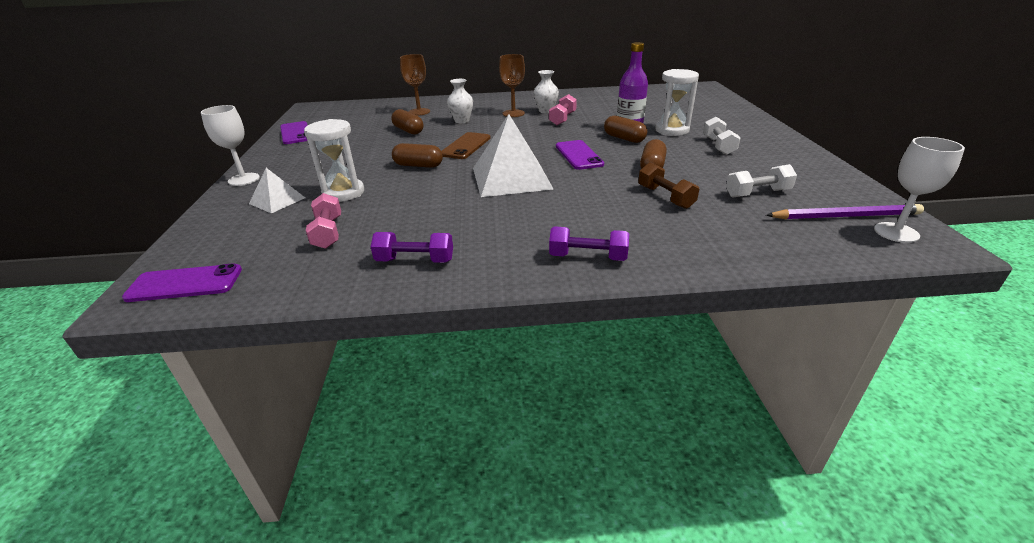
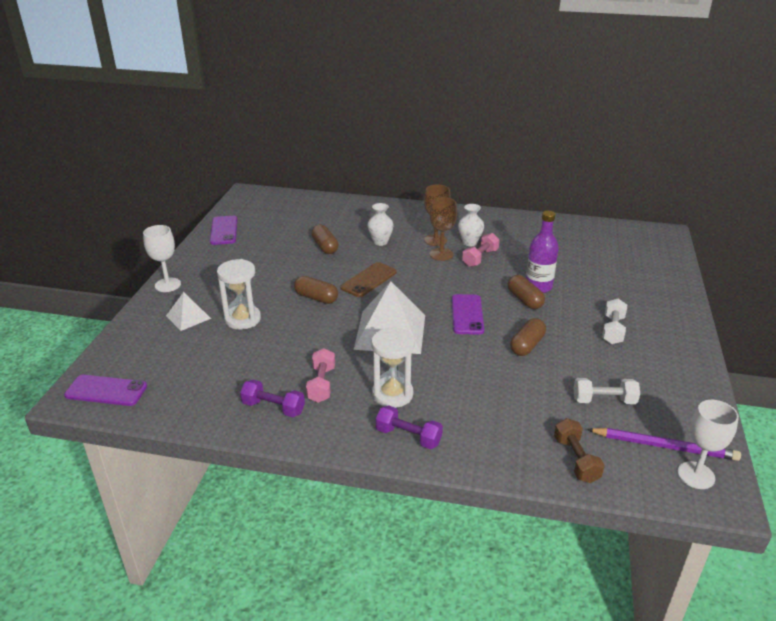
camera: 15 degrees right, 0 degrees up
(328, 233) = (218, 363): pink dumbbell -> pink dumbbell (321, 384)
(419, 112) = (345, 220): brown goblet -> brown goblet (441, 254)
(665, 197) = (515, 386): brown dumbbell -> brown dumbbell (576, 460)
(672, 130) = (580, 298): white hourglass -> white hourglass (392, 394)

